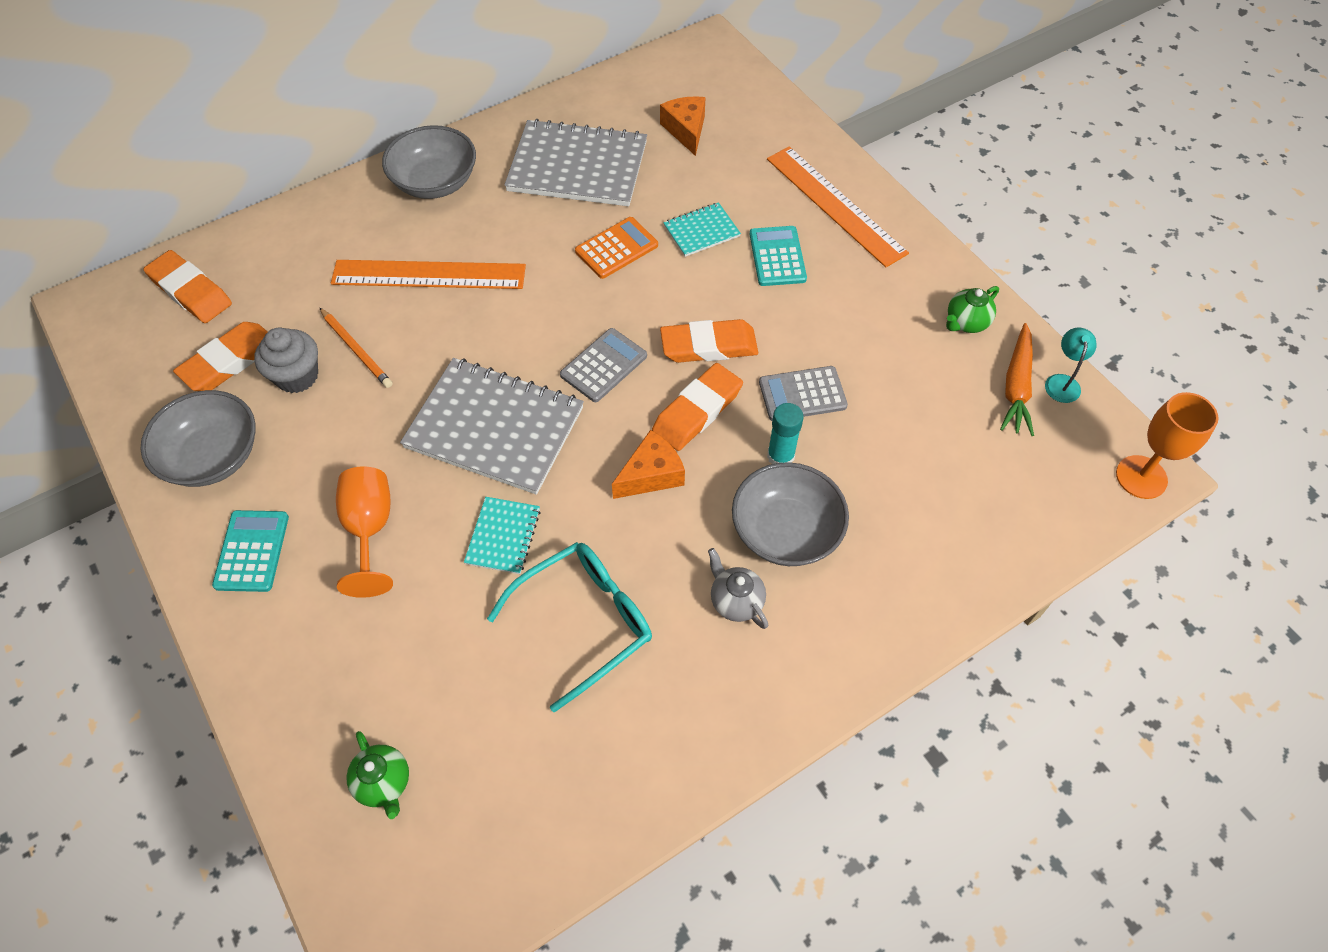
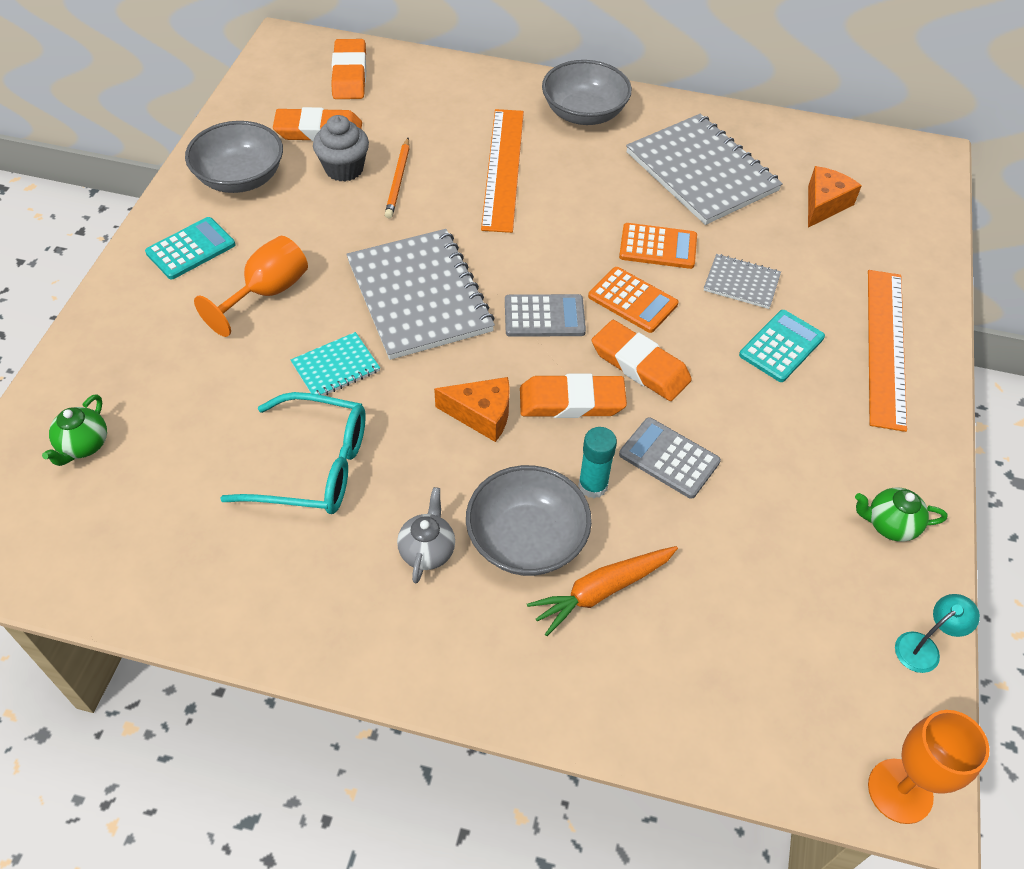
camera: 45 degrees right, 5 degrees down
(429, 275) = (503, 168): orange ruler -> orange ruler turned 45 degrees clockwise
(648, 303) = (632, 300): none -> orange calculator
(701, 231) = (741, 283): turquoise notebook -> grey notebook
(1016, 386) = (871, 612): orange carrot -> orange carrot (602, 591)

